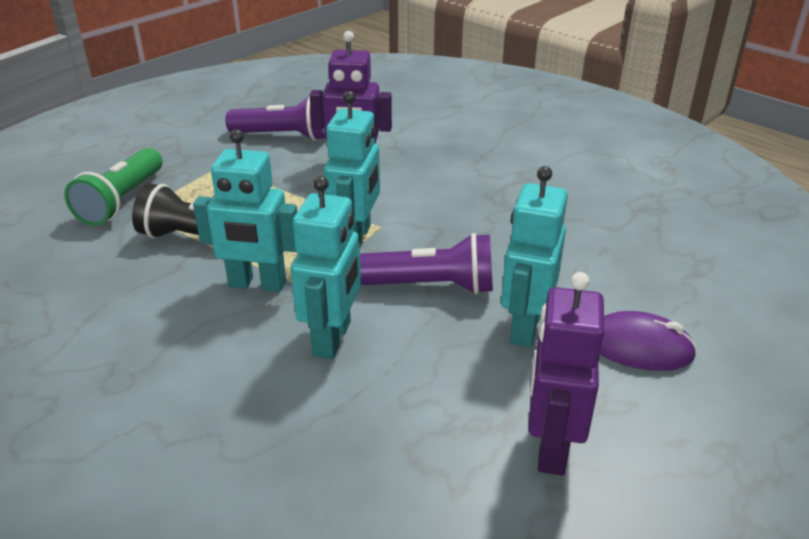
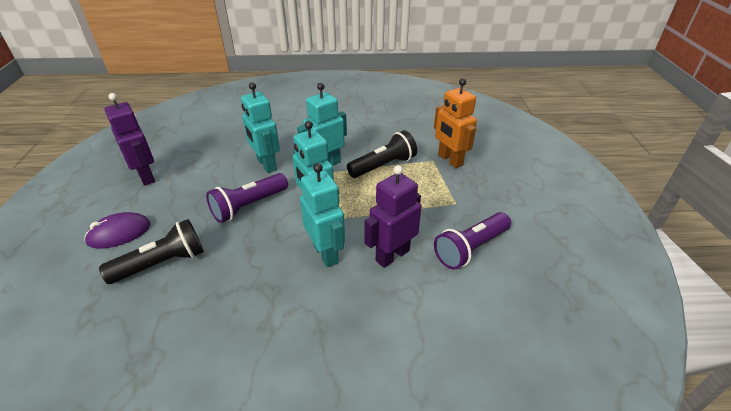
camera: 135 degrees right, 5 degrees up
(122, 201) = (450, 160): green flashlight -> orange robot
(525, 327) = (185, 212): turquoise robot -> turquoise robot (326, 253)
(593, 274) = (162, 263): none -> black flashlight

